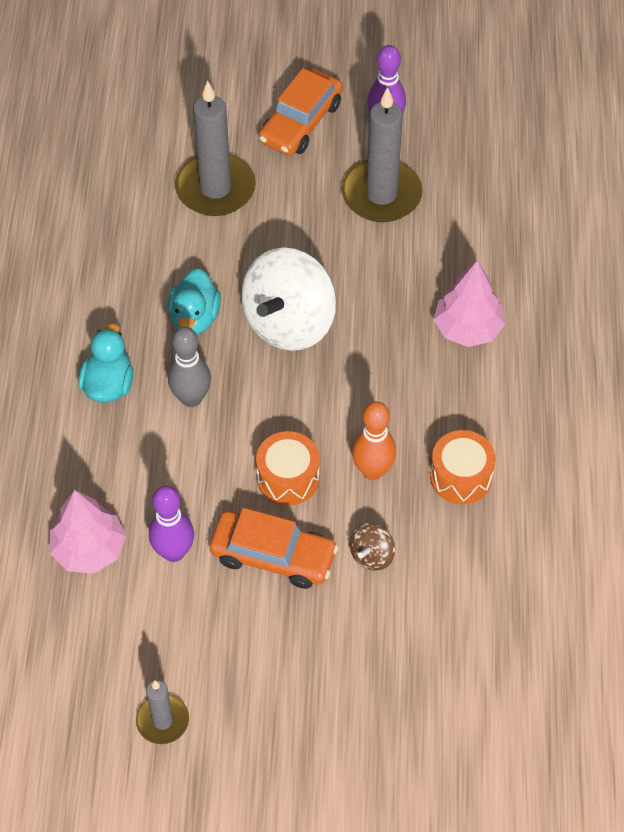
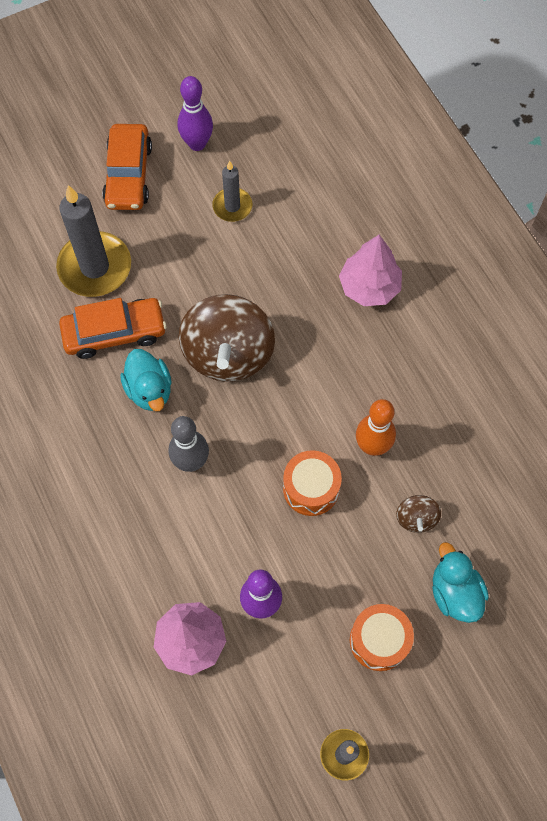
camera: 30 degrees left, 10 degrees up
(108, 385) = (115, 486): turquoise duck -> turquoise duck (454, 592)
(273, 556) = (341, 562): orange car -> orange car (114, 333)
(289, 322) = (228, 354): white spinning top -> brown spinning top
(381, 194) = (232, 206): grey candle -> grey candle, size x0.55
(461, 476) = (441, 414): orange drum -> orange drum (379, 640)

